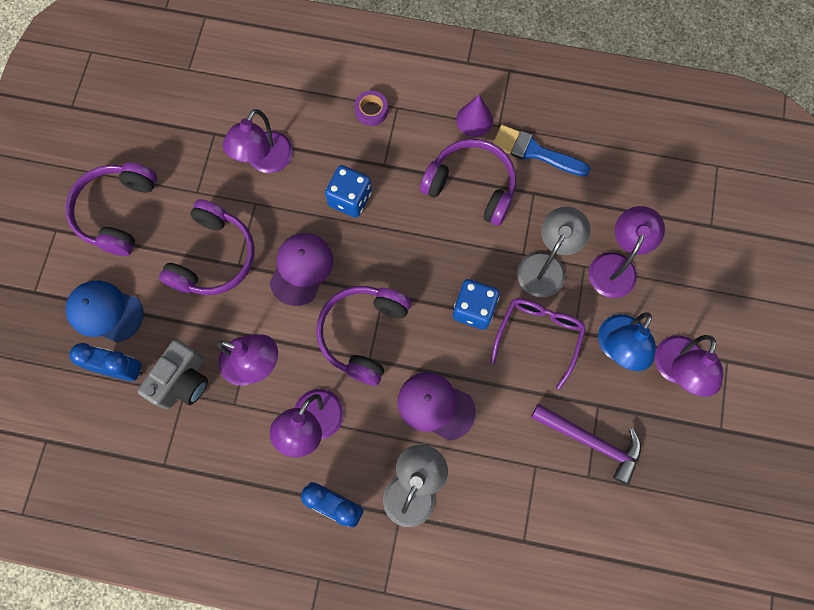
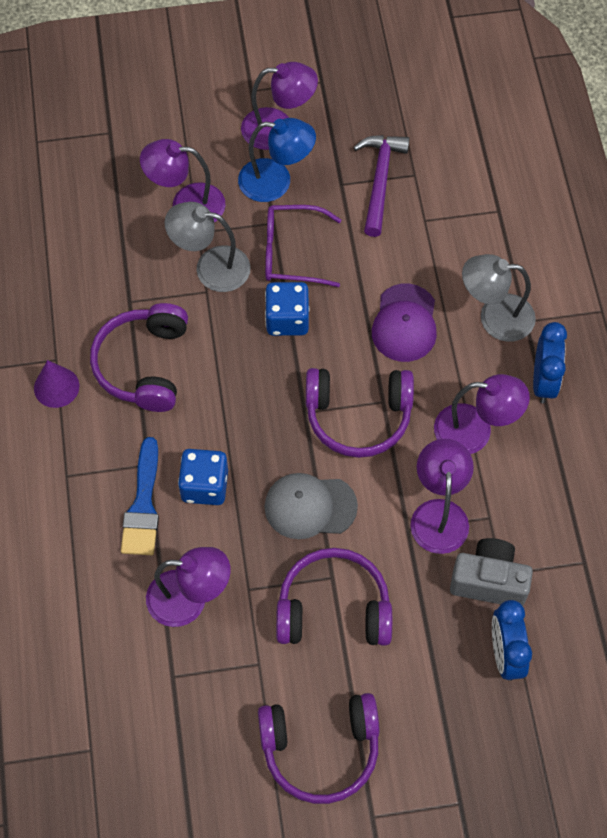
camera: 110 degrees left, 10 degrees down
(105, 312) = (448, 704): blue cap -> none
(301, 269) = (310, 506): purple cap -> grey cap
(371, 111) = (80, 502): purple tape -> none
(534, 152) = (78, 314): blue brush -> blue brush (143, 505)

